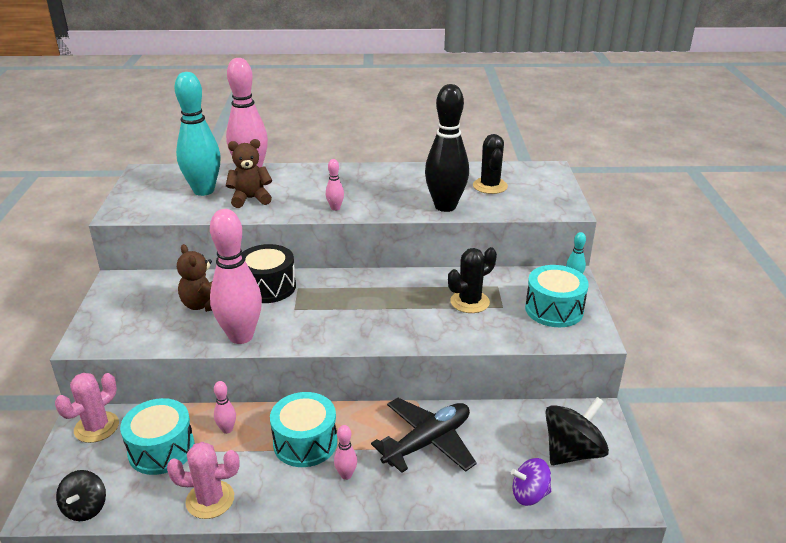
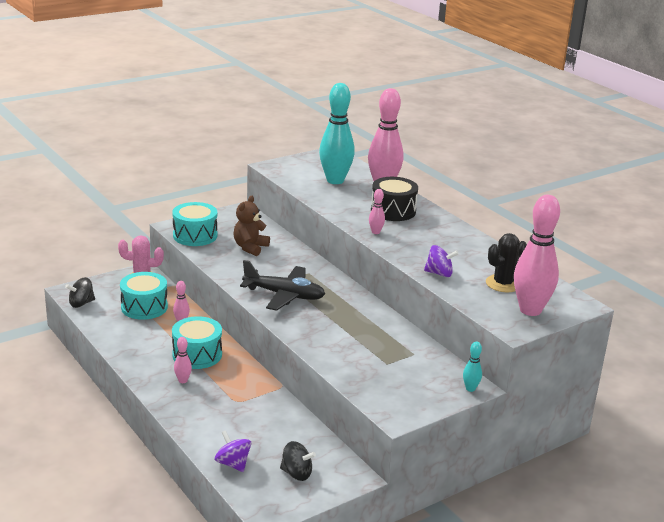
camera: 55 degrees right, 5 degrees down
(210, 500) = (120, 340): pink cactus -> none
(241, 336) = (233, 272): pink bowling pin -> pink bowling pin (530, 310)
(250, 199) = (346, 199): brown teddy bear -> none
(268, 287) = (296, 262): black drum -> black drum (393, 211)
(427, 442) = (244, 403): black plane -> black plane (284, 295)
(445, 206) = (439, 273): black bowling pin -> purple spinning top
(469, 302) = (375, 347): black cactus -> none
(554, 309) = (412, 389): turquoise drum -> turquoise drum (195, 235)
(572, 452) = (296, 473): black spinning top -> black spinning top, size x0.63

